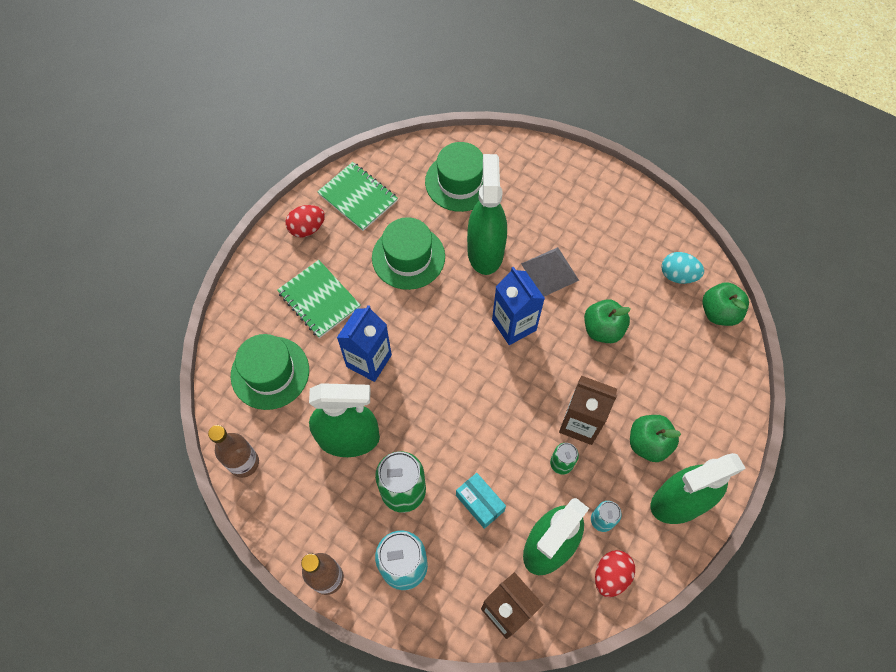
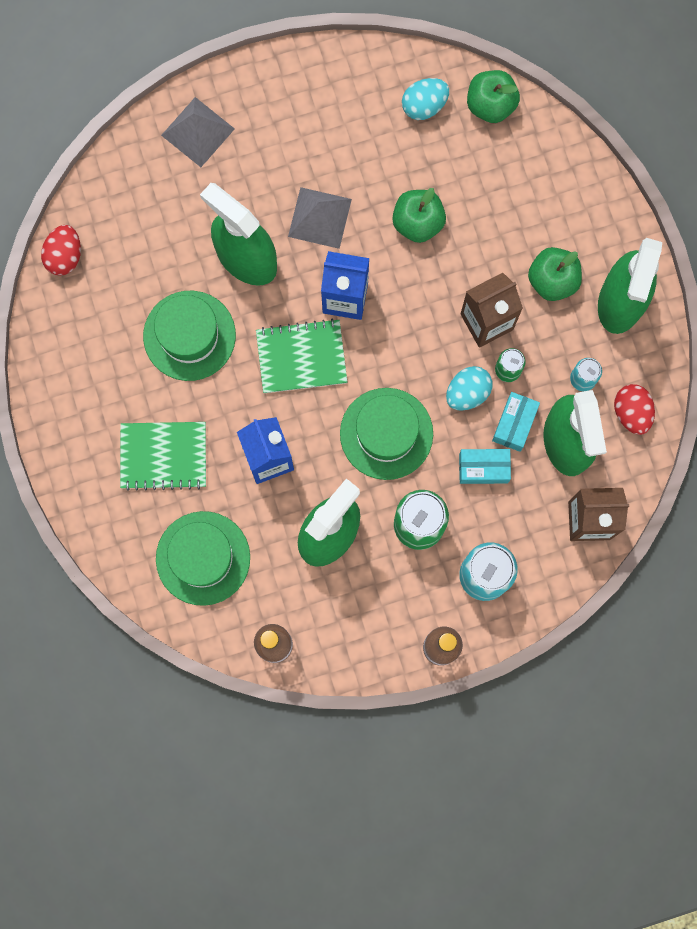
camera: 50 degrees left, 15 degrees up
(307, 228) = (71, 407): red egg -> red egg (64, 256)
(358, 197) = (78, 330): green notebook -> green notebook (301, 357)
(460, 182) = (147, 217): green hat -> green hat (386, 433)
(522, 450) = (467, 392): none -> turquoise egg
(528, 499) = (514, 424): none -> turquoise box
(536, 170) = (198, 132): none -> grey pyramid

